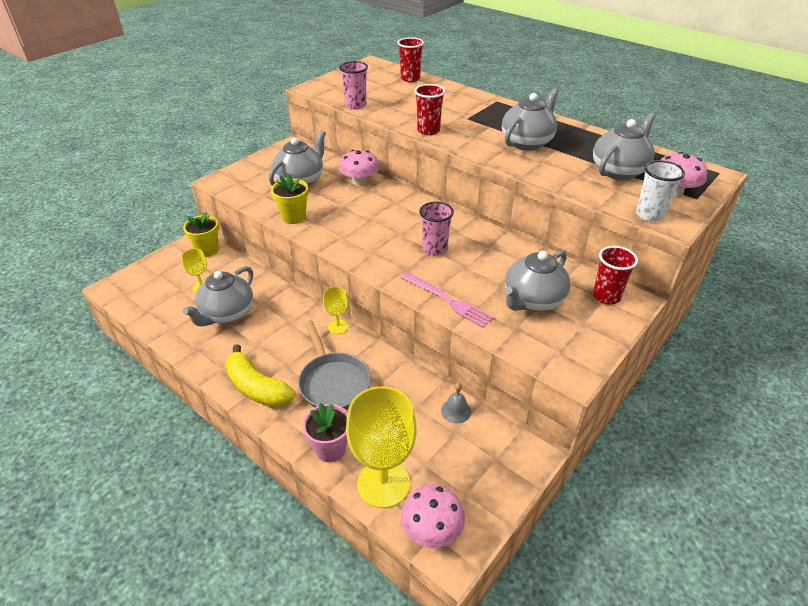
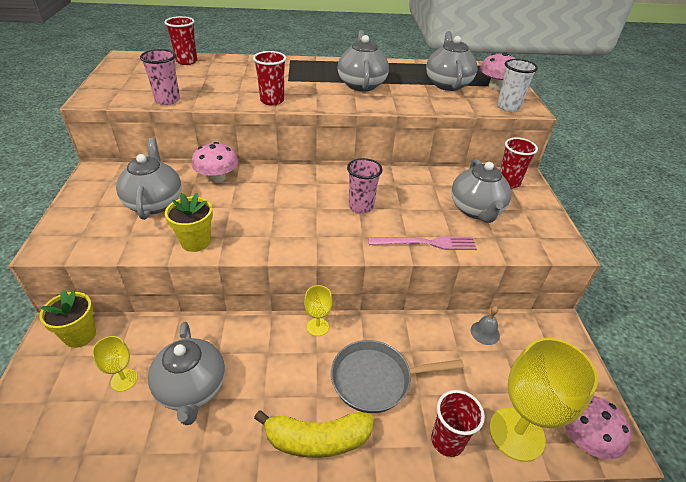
camera: 45 degrees left, 0 degrees up
(330, 449) = (447, 441): pink flower pot -> red cup
(333, 382) = (376, 379): grey pan -> grey pan turned 150 degrees clockwise

